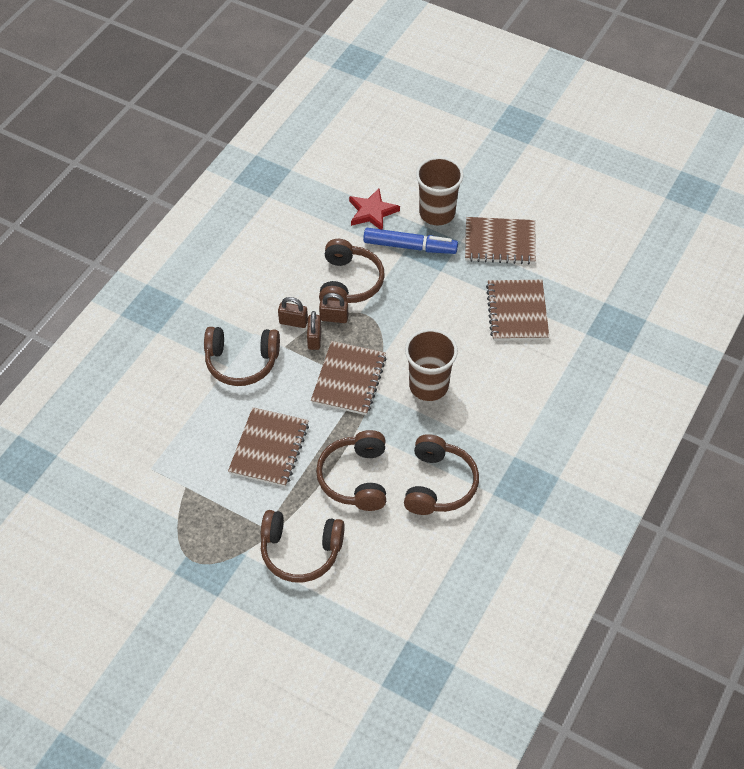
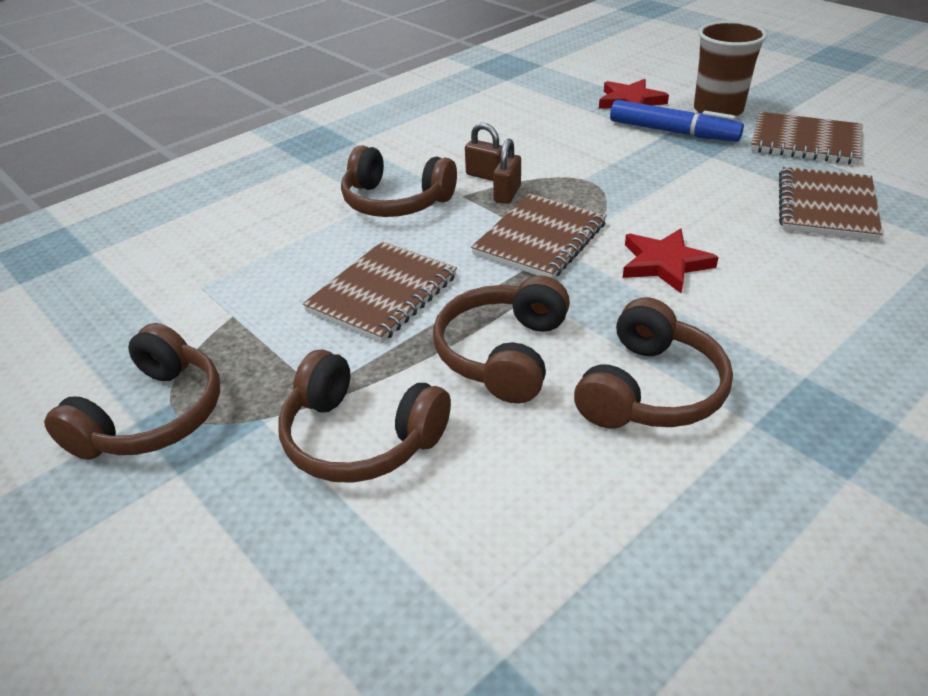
camera: 20 degrees right, 15 degrees down
(334, 318) = (543, 179): brown padlock -> none
(349, 283) = (577, 152): brown headphones -> brown headphones (152, 416)
(428, 386) = (664, 263): brown cup -> red star

